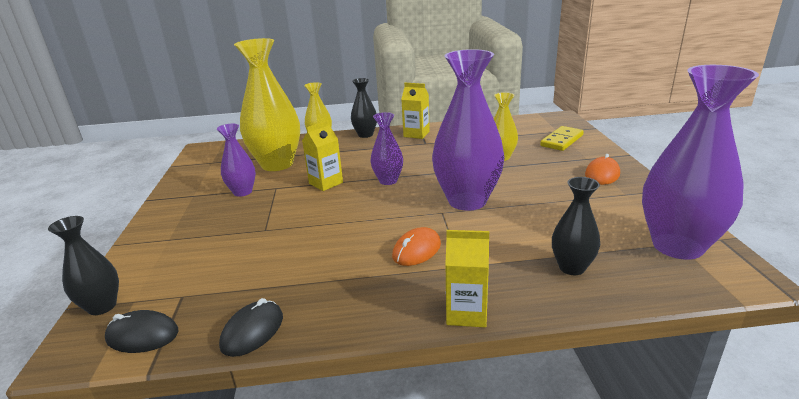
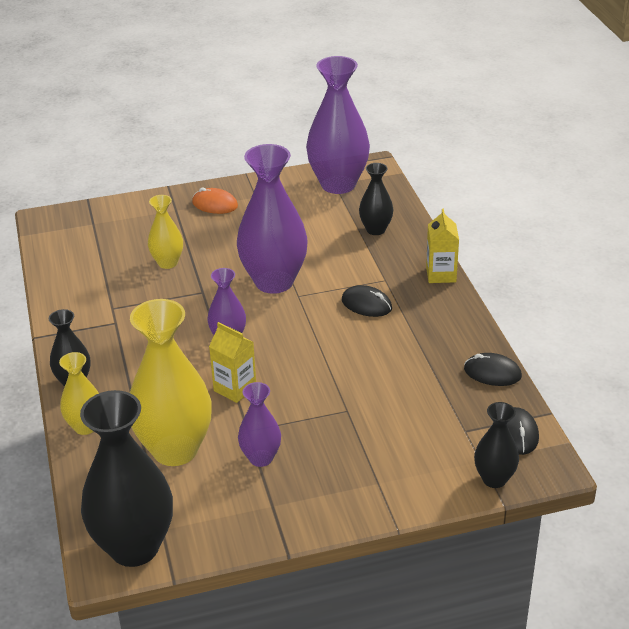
camera: 100 degrees left, 10 degrees up
(206, 155) = (134, 547): none -> black vase
(416, 134) = (81, 333): yellow carton -> none
(416, 250) = (366, 304): orange mouse -> black mouse
(561, 140) = (124, 222): yellow domino -> none

